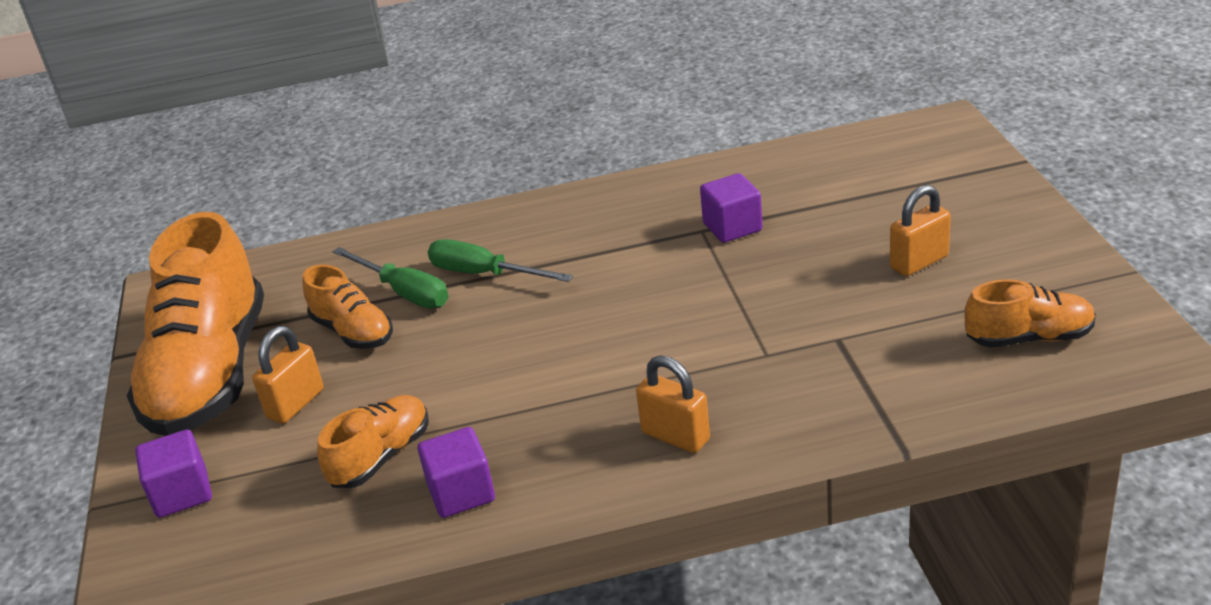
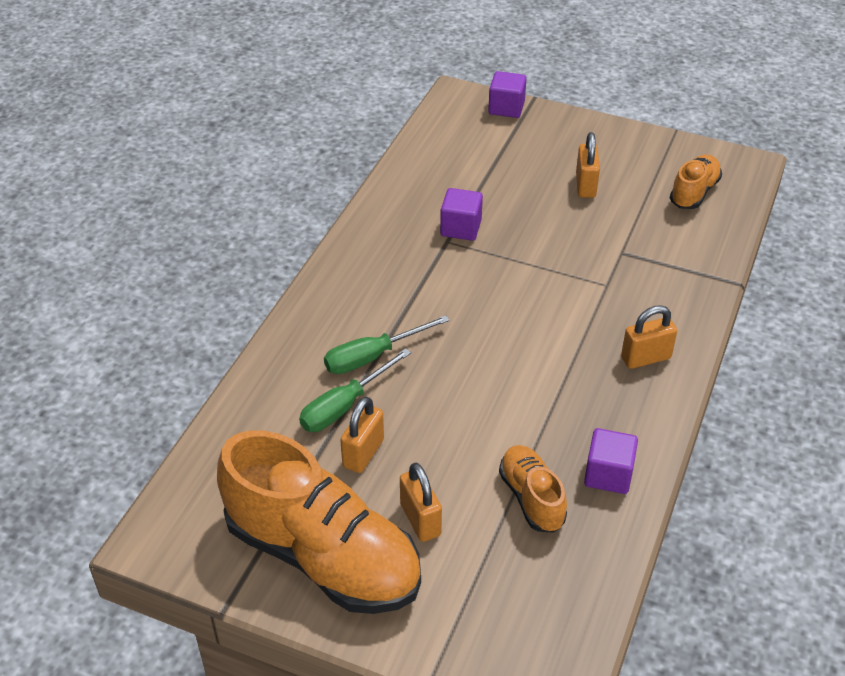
camera: 60 degrees left, 10 degrees up
(182, 493) = (464, 625): purple cube -> purple cube (506, 108)
(353, 332) = (363, 453): orange shoe -> orange padlock
(404, 292) = (344, 406): green screwdriver -> green screwdriver turned 150 degrees clockwise

